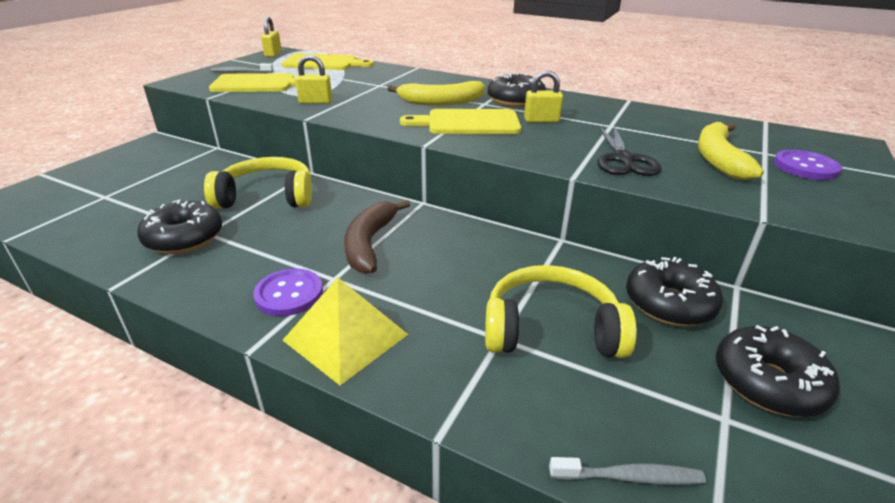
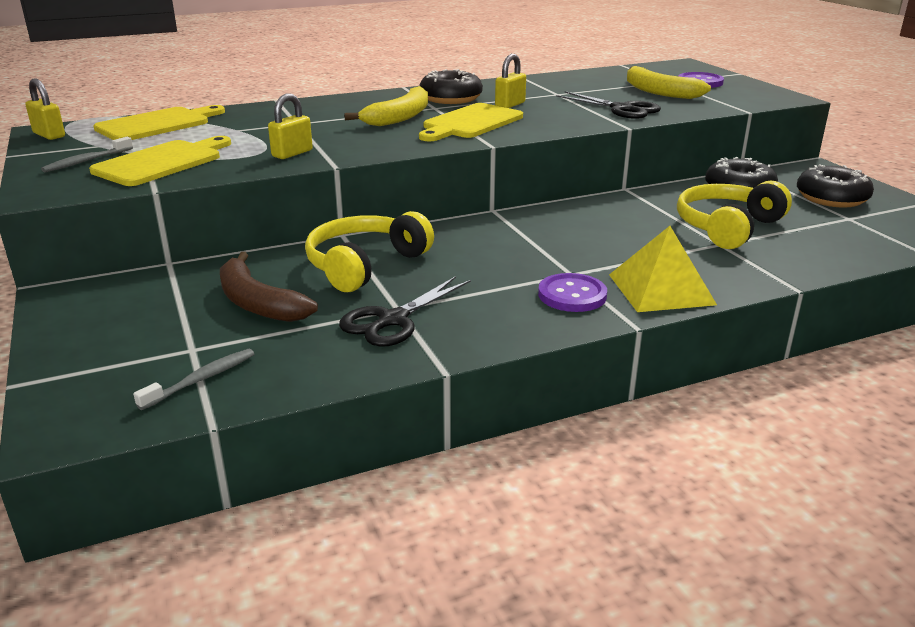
camera: 50 degrees left, 5 degrees down
(184, 238) = (393, 320): black donut -> black scissors
(370, 243) = (533, 246): brown banana -> brown banana (257, 302)
(629, 477) = (871, 254): grey toothbrush -> grey toothbrush (201, 379)

